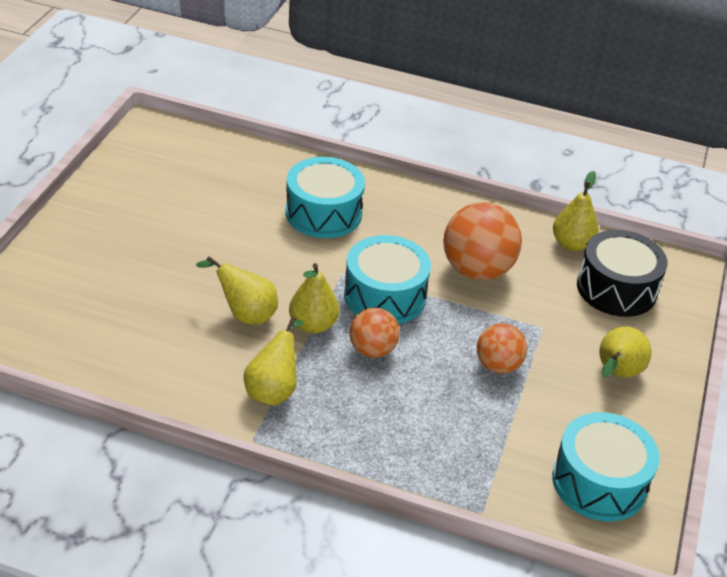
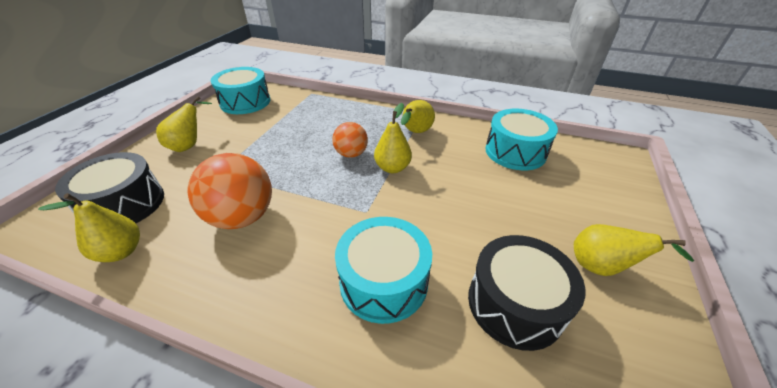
camera: 175 degrees left, 0 degrees up
(215, 195) = (515, 303): none -> black drum
(245, 314) = (443, 173): yellow pear -> yellow pear (601, 267)
(385, 296) = (334, 191): turquoise drum -> turquoise drum (515, 152)
(498, 365) = (268, 148): orange ball -> none

